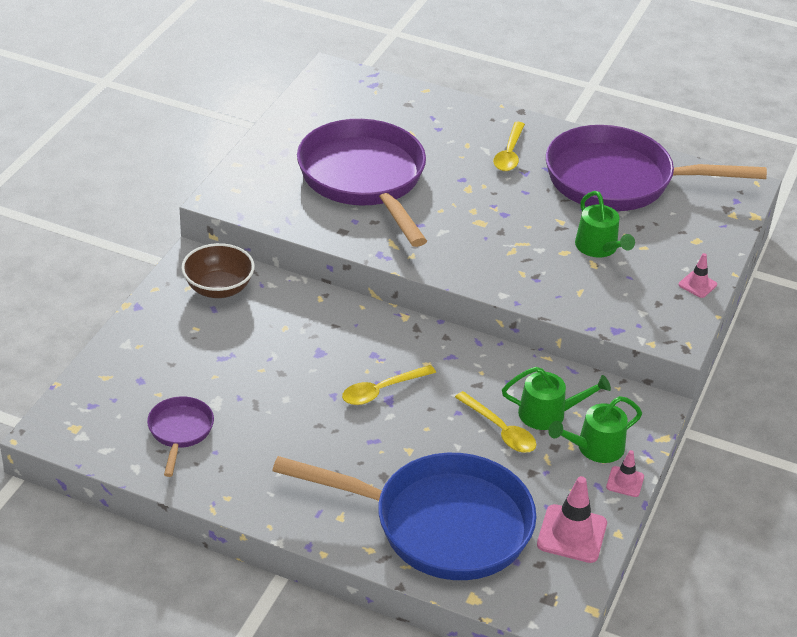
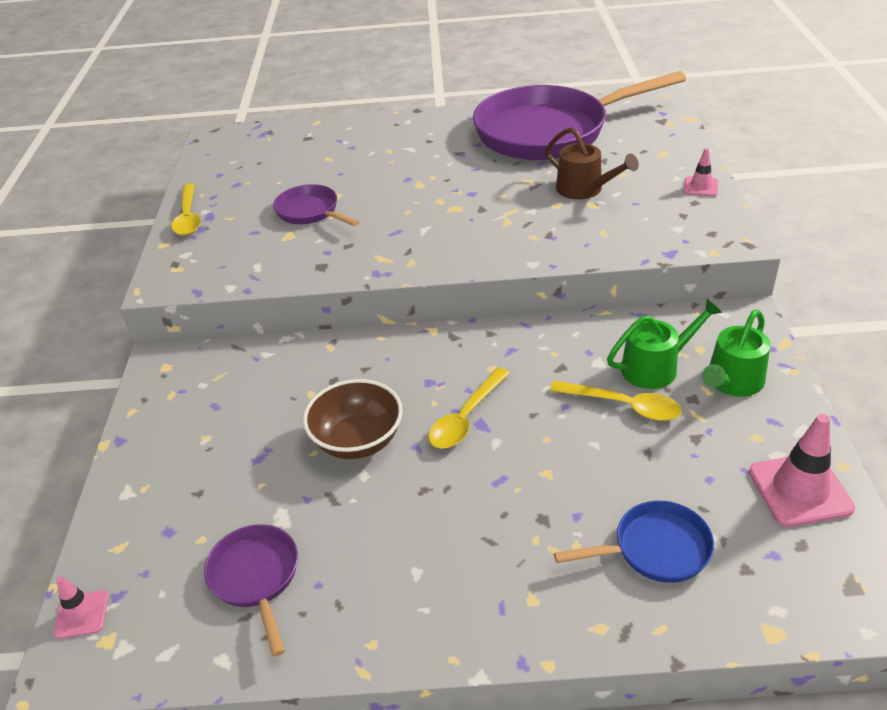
camera: 20 degrees left, 0 degrees up
(218, 288) = (208, 381): brown bowl -> brown bowl (358, 440)
(364, 179) = (310, 212): purple pan -> purple pan, size x0.44
(442, 524) = (655, 549): blue pan -> blue pan, size x0.44
(509, 154) = (434, 144): yellow spoon -> yellow spoon (188, 217)
(599, 248) = (584, 189): green watering can -> brown watering can
(625, 482) = (794, 404): pink traffic cone -> pink traffic cone (82, 614)

